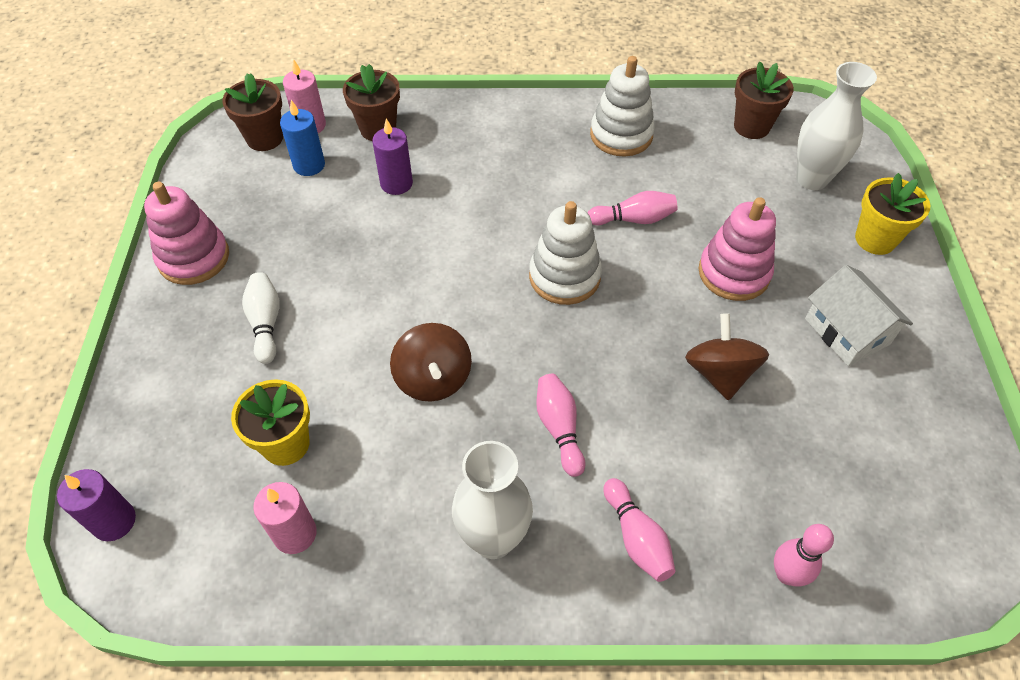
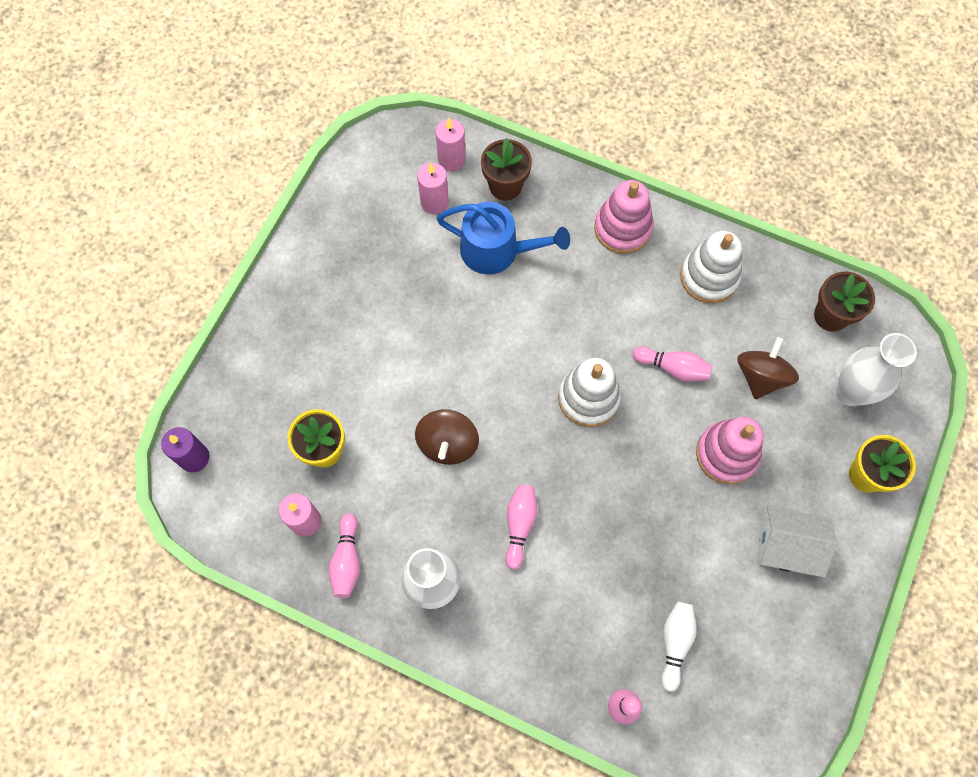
camera: 25 degrees right, 15 degrees up
(194, 258) = (315, 258): pink stacking toy -> pink stacking toy (622, 228)
(264, 138) = (409, 159): brown flower pot -> none
(265, 323) = (346, 342): white bowling pin -> white bowling pin (675, 643)
(309, 165) = (434, 202): blue candle -> pink candle
(396, 183) = (496, 250): purple candle -> blue watering can
(636, 537) = (531, 632): pink bowling pin -> pink bowling pin (347, 560)
(719, 373) = (663, 535): brown spinning top -> brown spinning top (761, 376)
(847, 331) = (786, 546): white house -> white house turned 75 degrees counterclockwise

